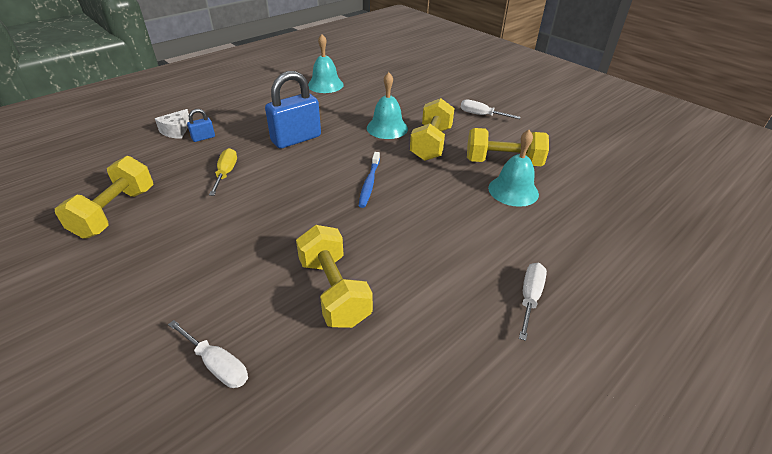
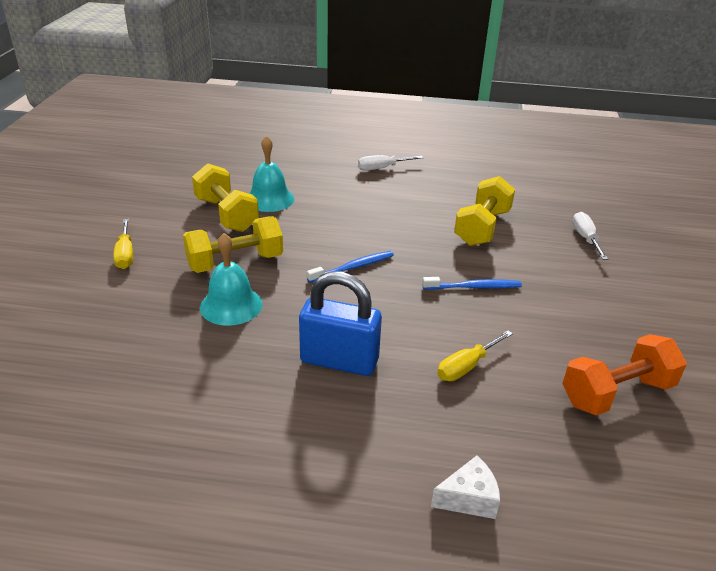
camera: 130 degrees left, 5 degrees down
(115, 212) = (616, 393): yellow dumbbell -> orange dumbbell
(203, 138) = (442, 450): blue padlock -> none
(274, 224) = (474, 287): none -> blue toothbrush
(325, 85) = (143, 439): turquoise bell -> none
(481, 115) = (125, 254): white screwdriver -> yellow screwdriver

